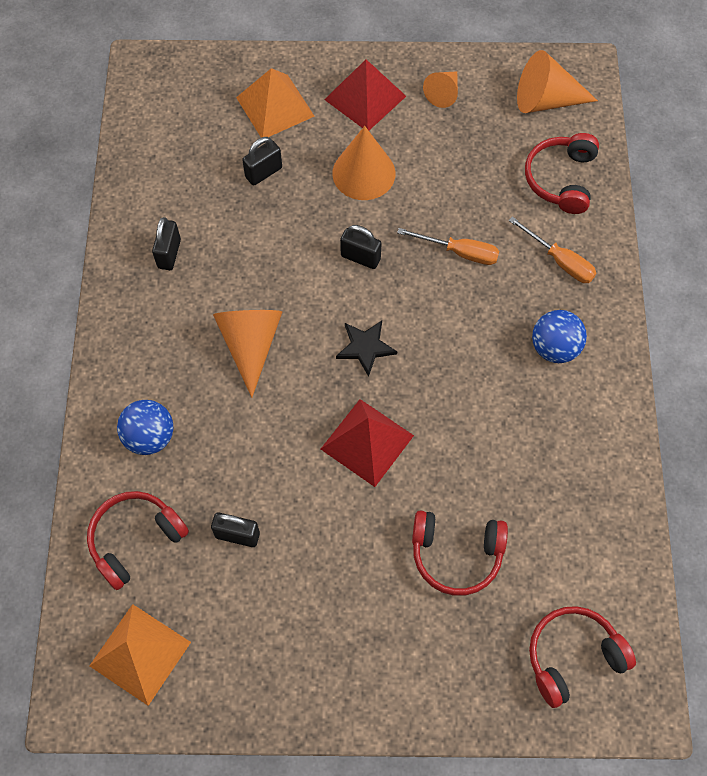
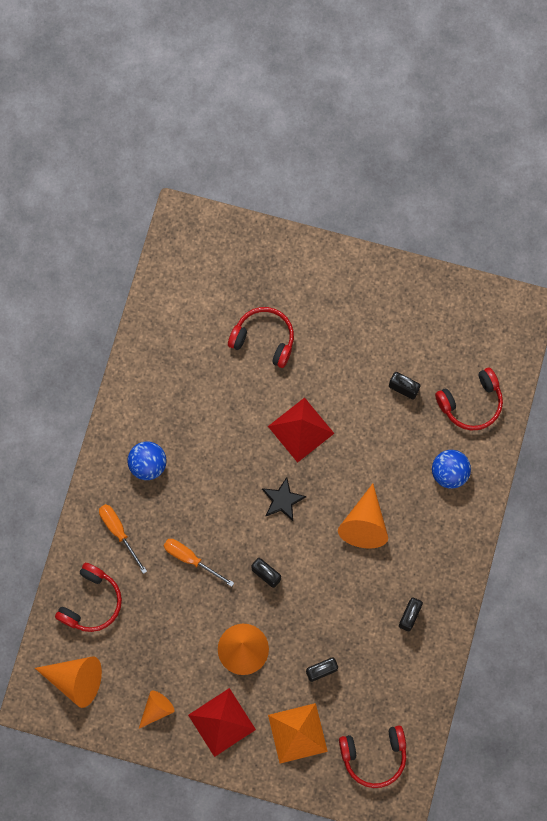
camera: 165 degrees left, 10 degrees up
(140, 654) = (480, 329): orange pyramid -> none
(573, 656) = (212, 259): red headphones -> red headphones (374, 756)

